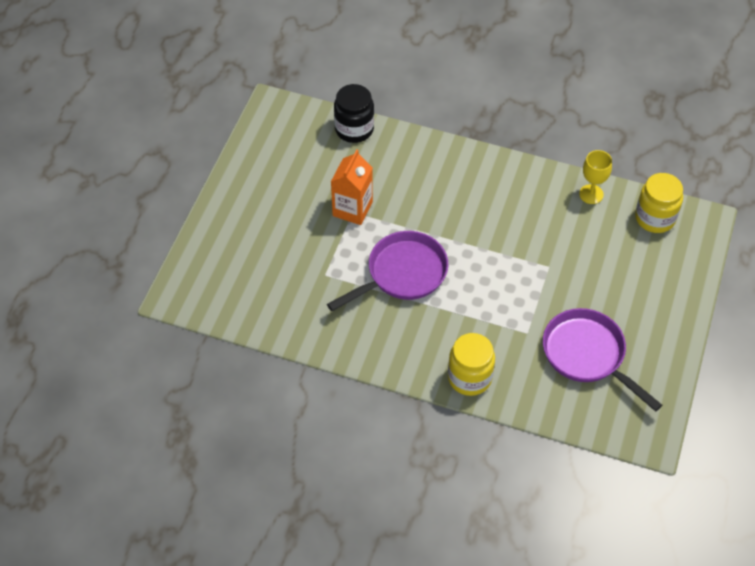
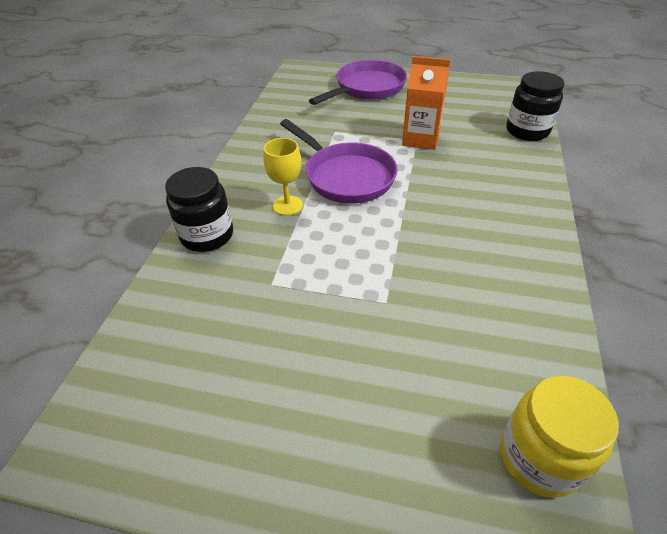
camera: 85 degrees right, 10 degrees down
(469, 377) = (207, 235): yellow jar -> black jar
(587, 355) = (233, 355): purple pan -> purple pan (367, 88)
(591, 194) = (546, 351): yellow goblet -> yellow goblet (287, 205)

